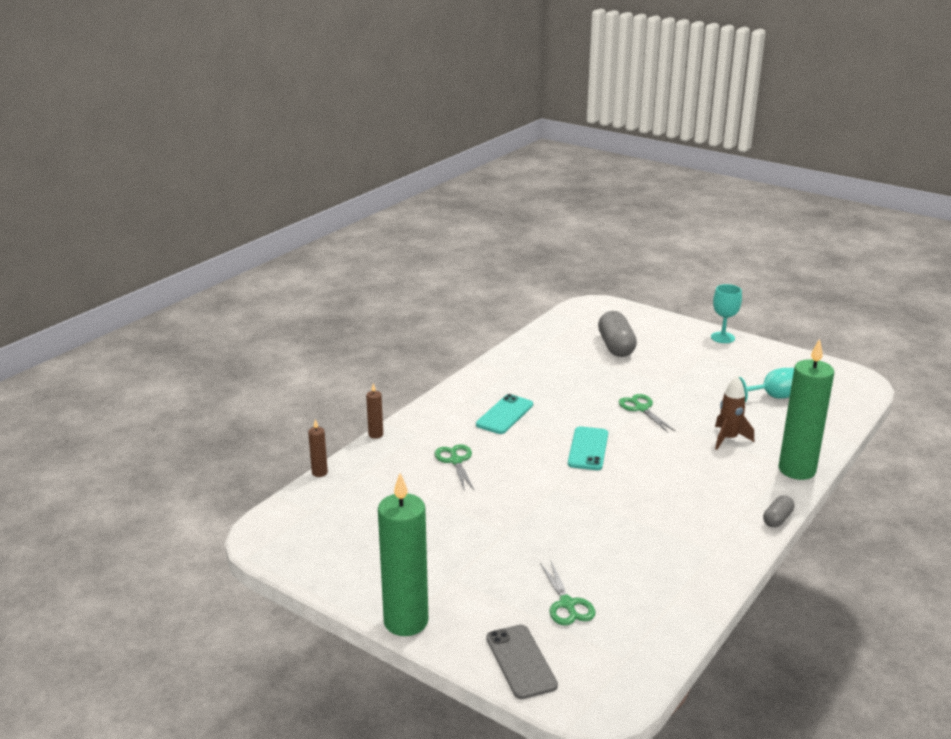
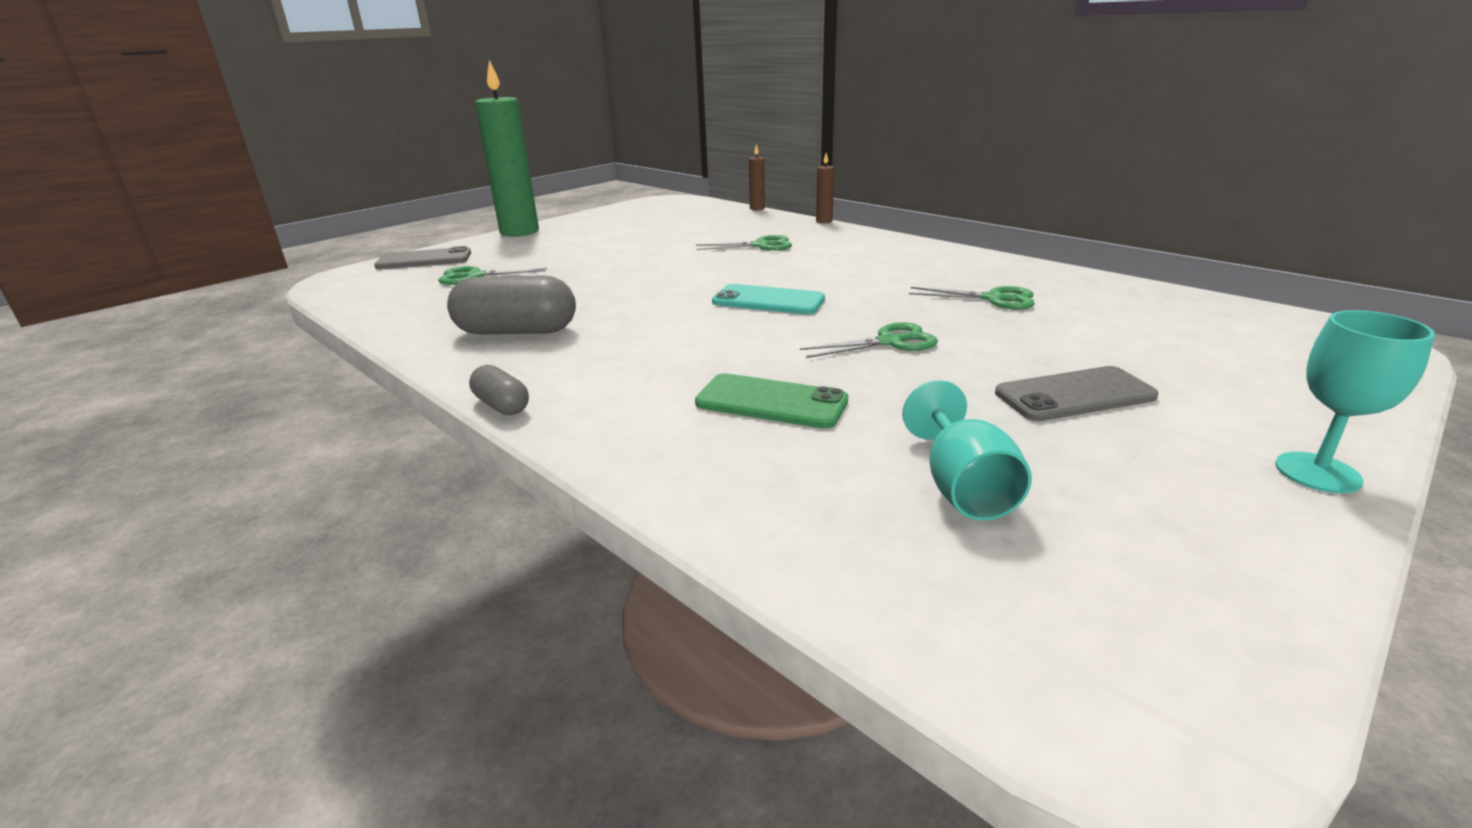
camera: 100 degrees right, 0 degrees up
(504, 415) = (867, 265): turquoise phone -> none
(564, 377) = (993, 299): none -> green scissors
(616, 346) = (1147, 342): grey capsule -> grey capsule (517, 331)
(683, 369) = (1074, 395): none -> grey phone
(728, 439) = (771, 402): brown rocket -> green phone
(797, 470) = (631, 454): green candle -> none

